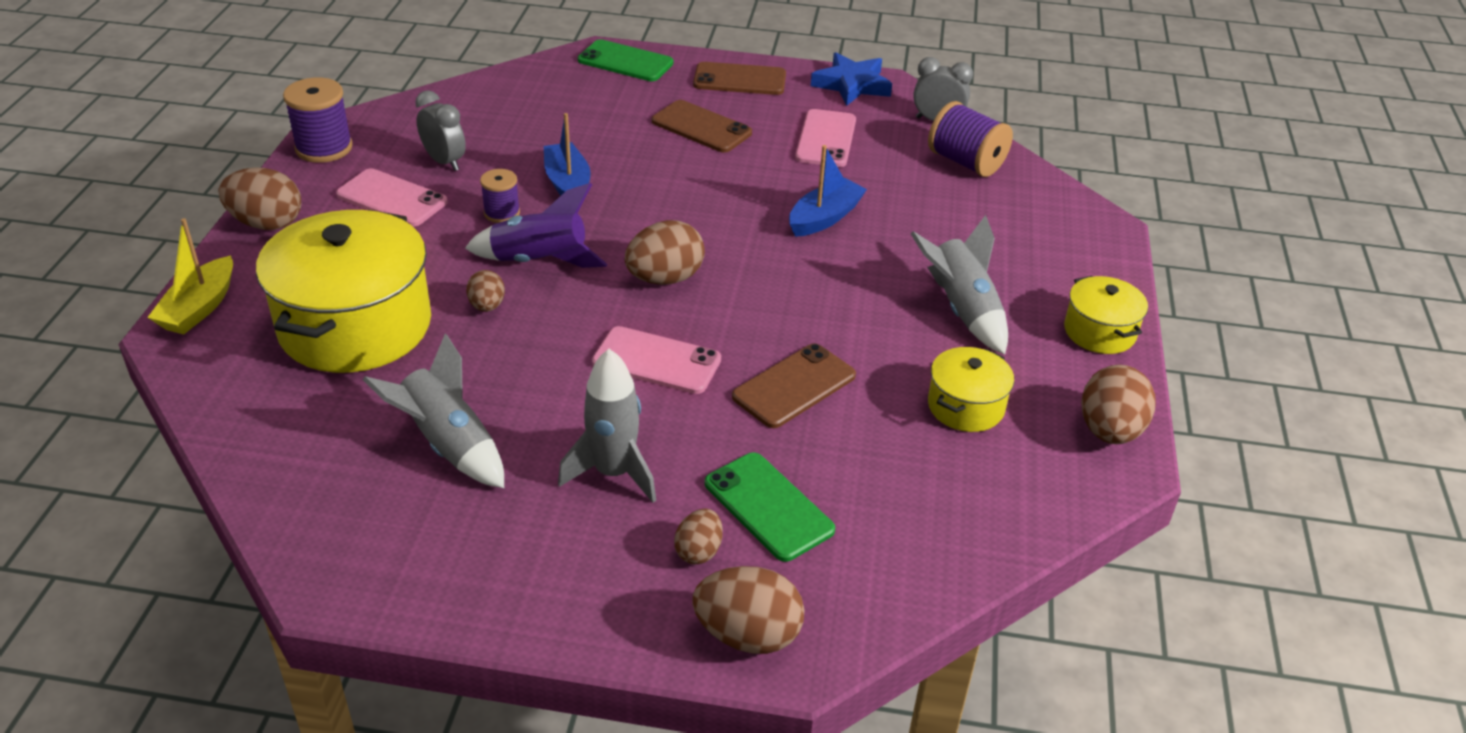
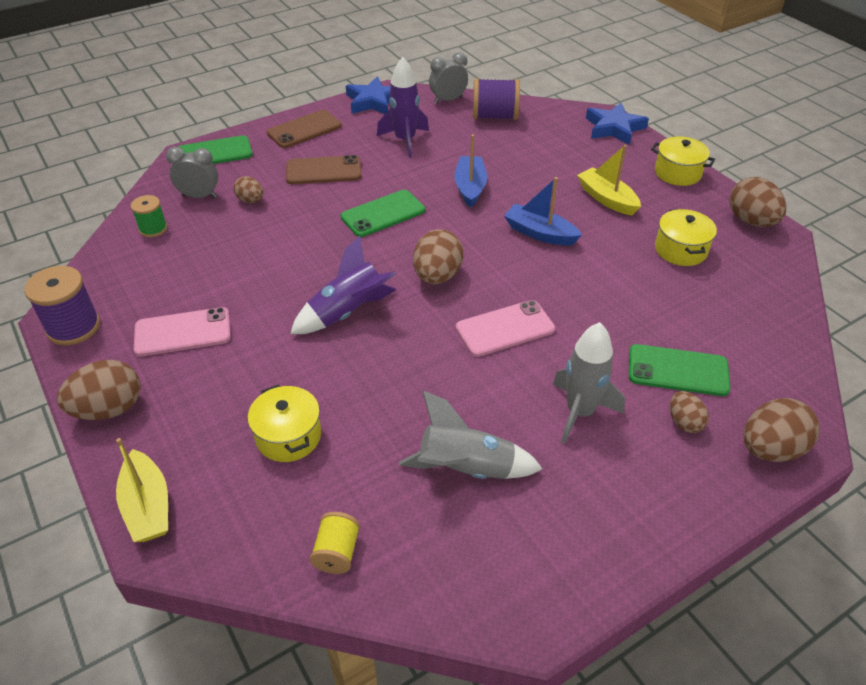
camera: 40 degrees left, 5 degrees up
(269, 431) = (337, 552): none -> yellow spool
(355, 326) = (288, 436): yellow pot -> yellow pot, size x0.49
(444, 162) = (184, 285): grey clock -> grey clock (199, 196)
(484, 102) = (153, 229): none -> green spool
(487, 306) = (357, 363): brown egg -> brown egg (250, 200)
(502, 213) = (276, 296): purple spool -> none
(568, 184) = (292, 252): blue boat -> blue boat (540, 233)
(698, 196) = (383, 214): none -> green phone
(794, 386) = (592, 294): brown phone -> none
(826, 139) = (405, 141): pink phone -> purple rocket
(962, 310) = (607, 199): grey rocket -> yellow boat
(1097, 245) = (614, 128): none -> blue star

